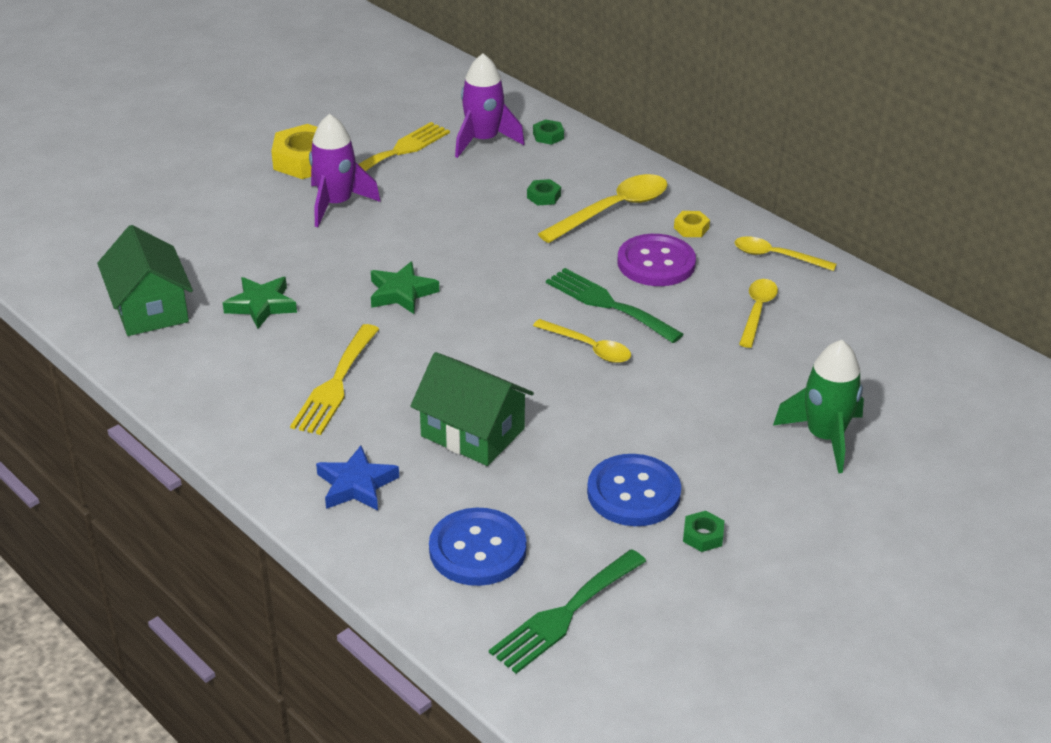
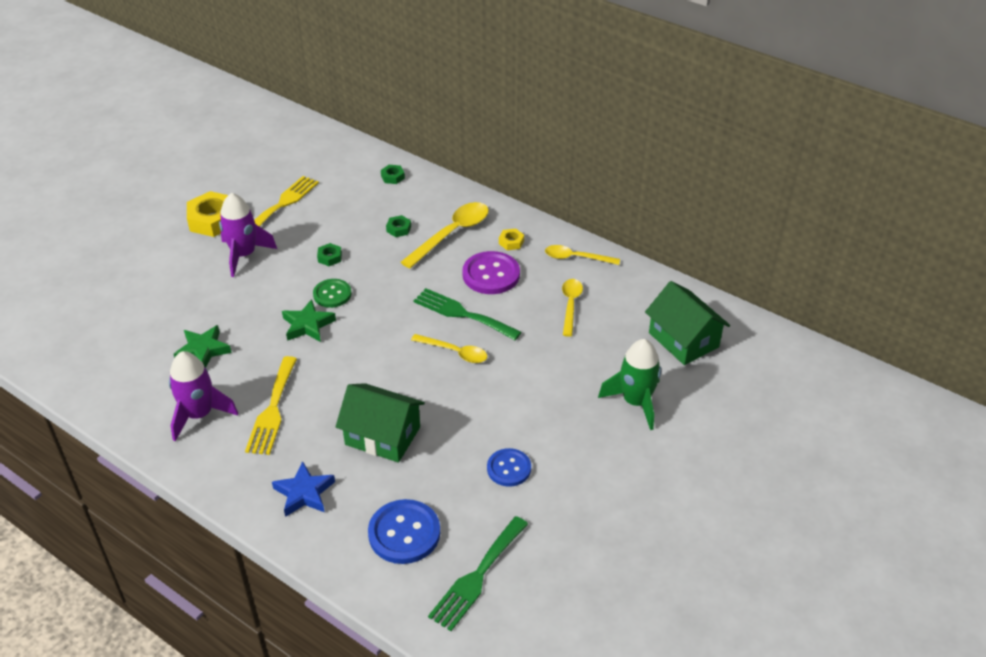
camera: 10 degrees left, 5 degrees up
(150, 308) = (117, 365): green house -> green house (683, 340)
(440, 261) = (332, 294): none -> green button
(483, 140) = (345, 187): purple rocket -> purple rocket (199, 415)
(633, 493) = (509, 468): blue button -> blue button, size x0.65
(703, 536) = (564, 496): green nut -> green nut (329, 257)

